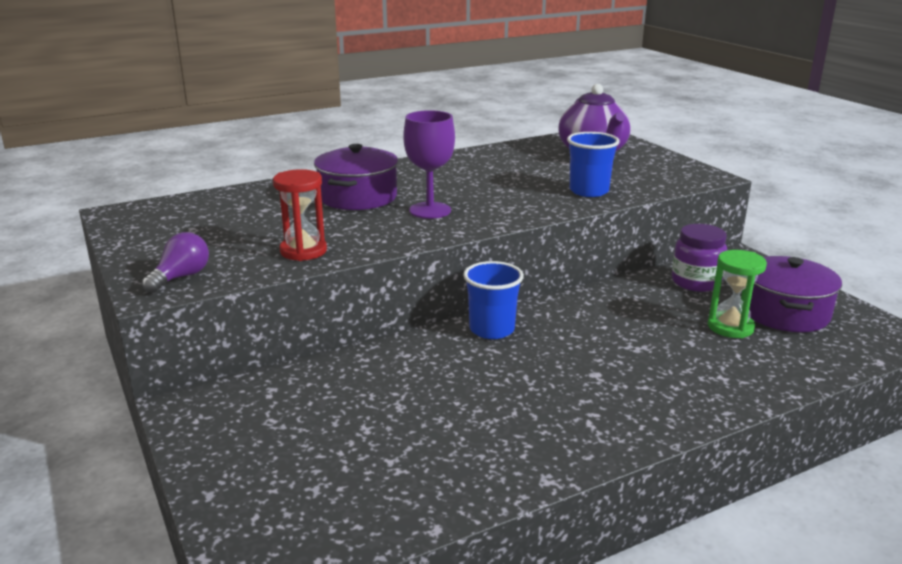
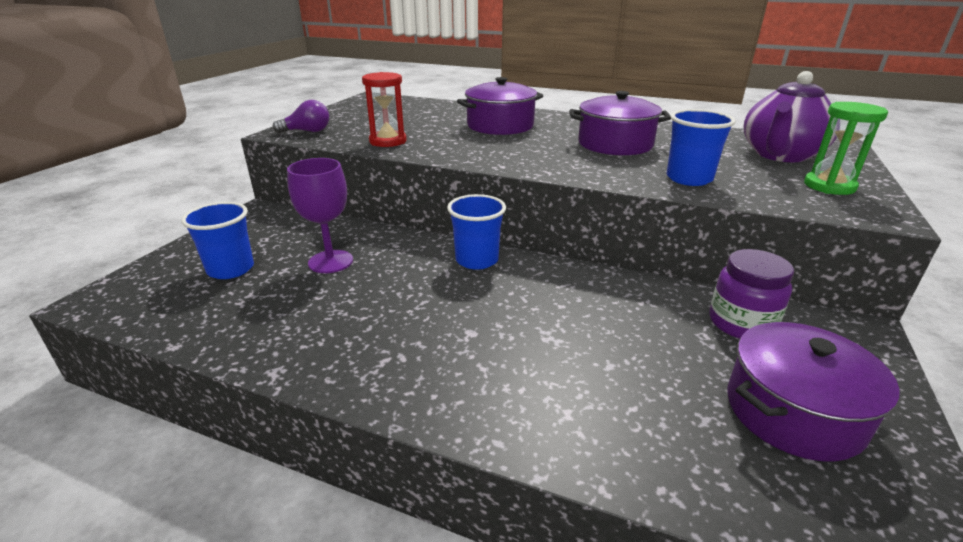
camera: 50 degrees right, 5 degrees up
(314, 459) = (231, 269): none -> blue cup
(430, 210) = (520, 147): purple goblet -> purple goblet (330, 262)
(486, 181) = (615, 144): none -> purple pot
(730, 327) = (685, 381): green hourglass -> green hourglass (829, 186)

